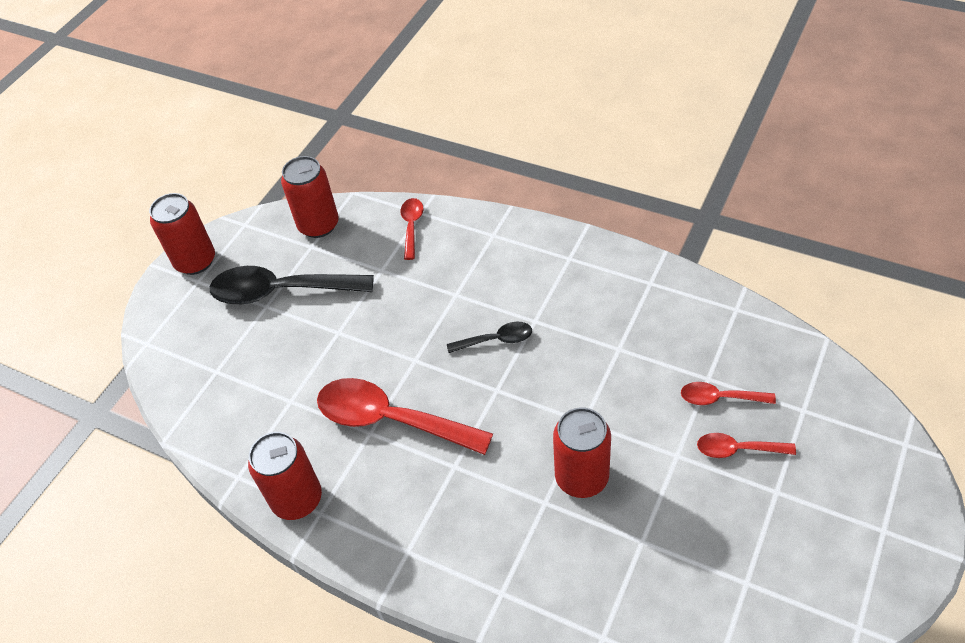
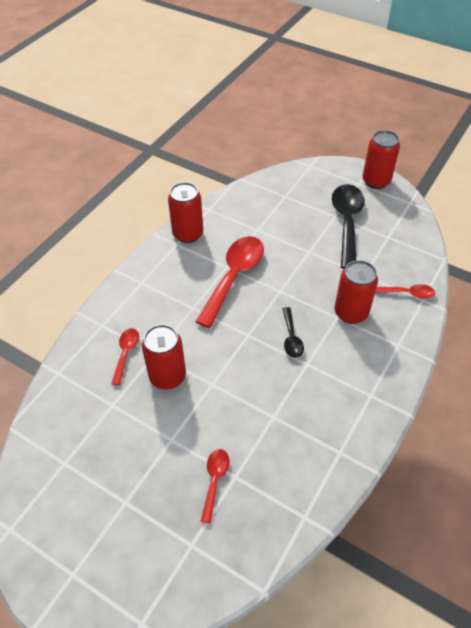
camera: 90 degrees right, 0 degrees up
(318, 225) = (409, 240): red can -> red can (351, 313)
(737, 449) = (166, 482): red spoon -> red spoon (126, 353)

